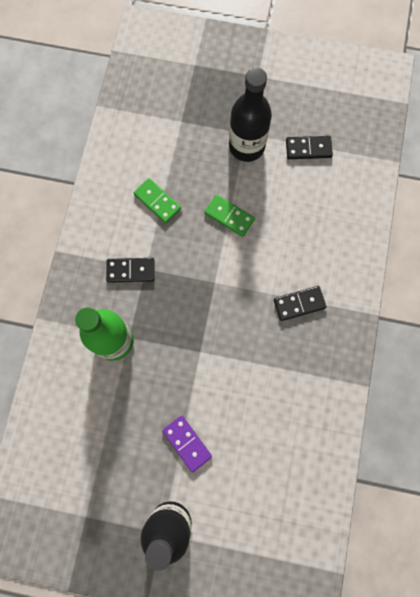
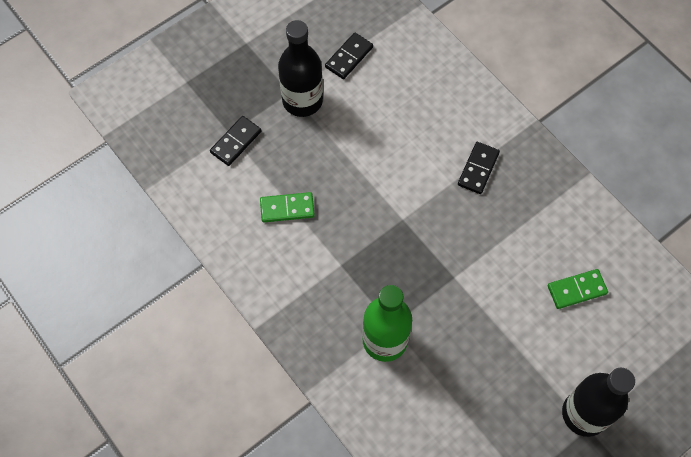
camera: 50 degrees left, 10 degrees down
(131, 270) = (331, 278): black domino -> black domino (236, 142)
(187, 443) = (526, 348): purple domino -> none
(229, 216) = (353, 162): green domino -> green domino (577, 290)

